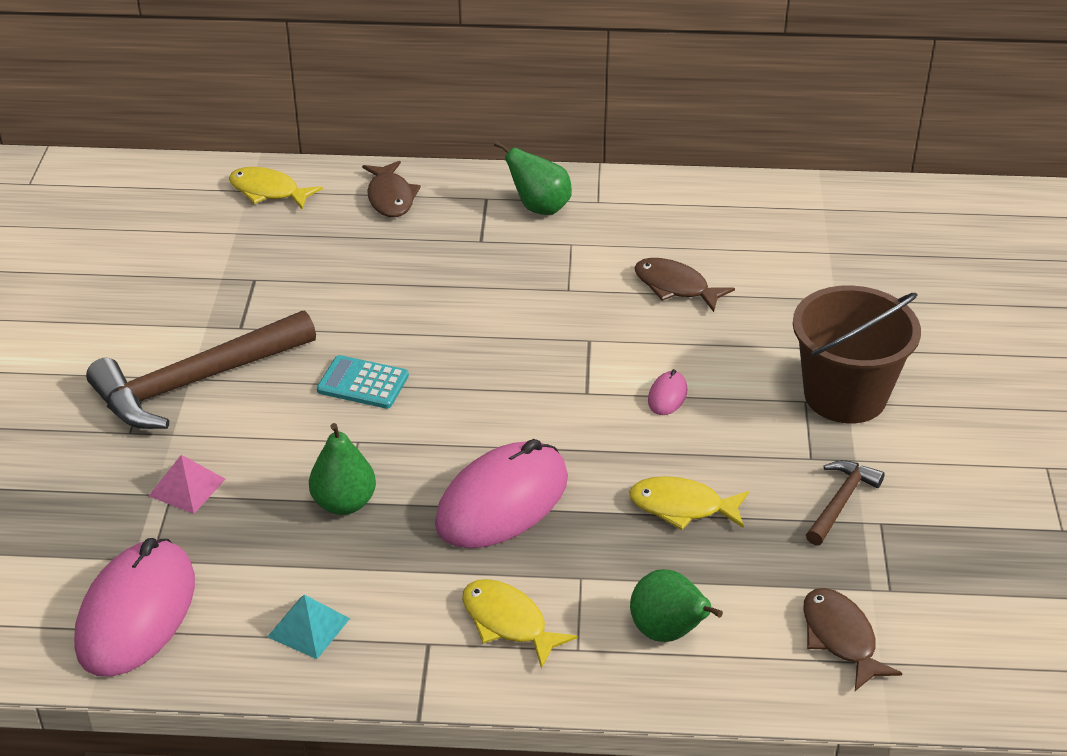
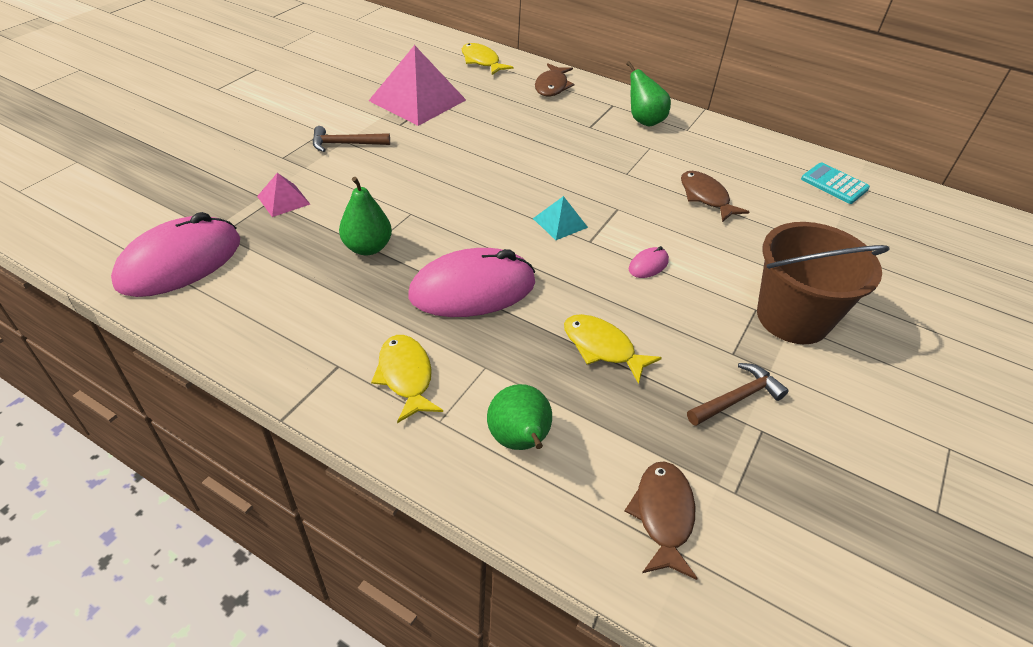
camera: 25 degrees right, 5 degrees up
(195, 382) = (346, 144): brown hammer -> brown hammer, size x0.49
(232, 283) = (417, 100): none -> pink pyramid
(308, 627) = (271, 318): turquoise pyramid -> turquoise pyramid (560, 223)
(363, 383) = (444, 180): turquoise calculator -> turquoise calculator (834, 184)

